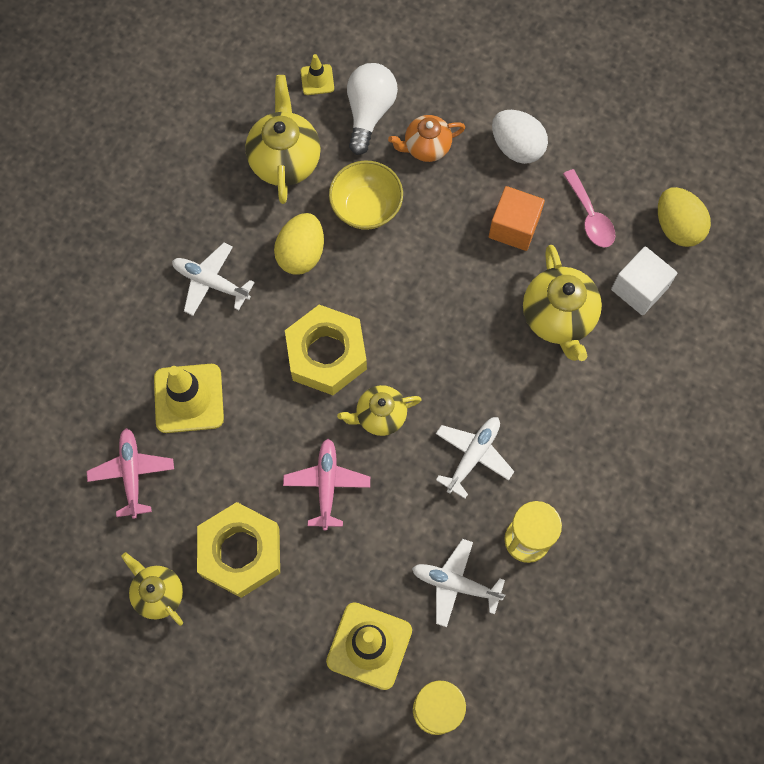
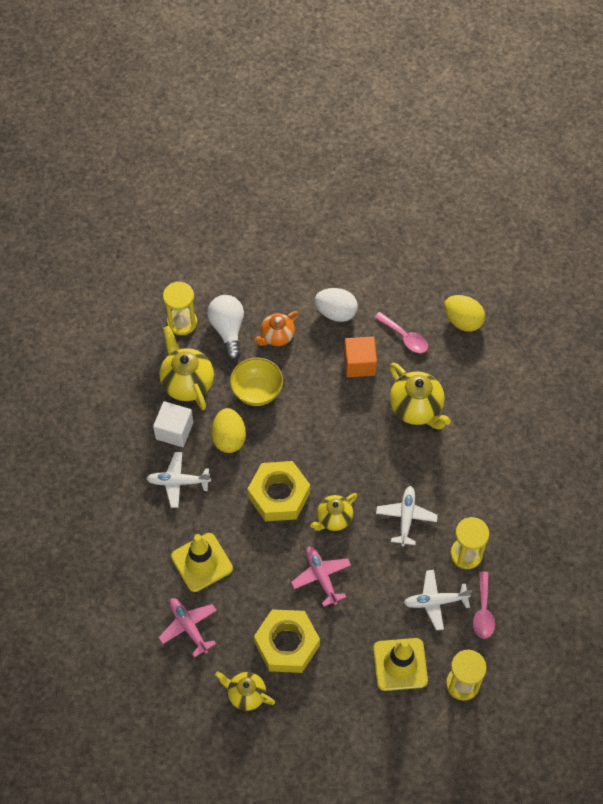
camera: 25 degrees left, 10 degrees down
(317, 80) = (182, 322): yellow traffic cone -> yellow hourglass
(511, 626) = (483, 611): none -> pink spoon
(639, 288) = (458, 369): white cube -> white cube (174, 431)

